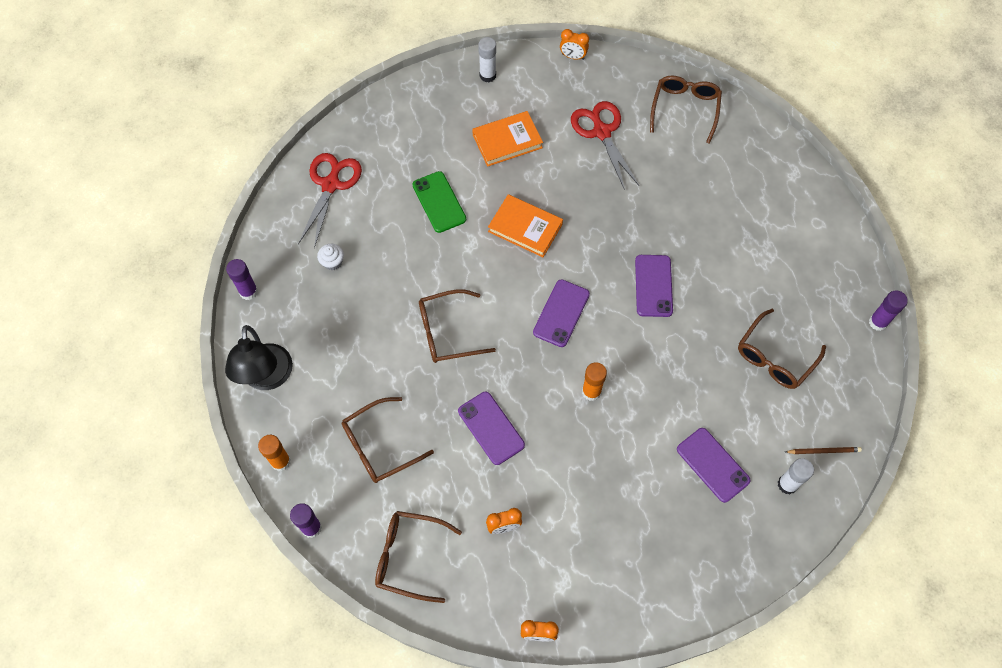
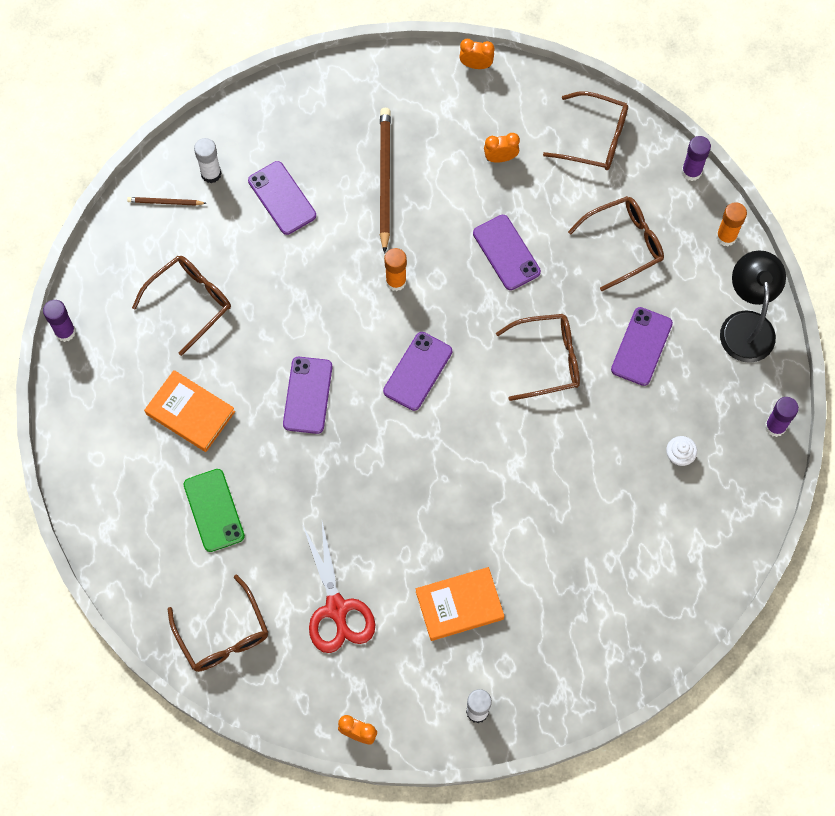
camera: 175 degrees left, 5 degrees up
(331, 185) = (684, 560): red scissors -> none
(363, 350) = (641, 346): none -> purple phone
(439, 202) = (550, 524): green phone -> green phone (214, 510)
(525, 228) = (448, 481): orange book -> orange book (190, 413)
(616, 493) = (384, 179): none -> brown pencil
(685, 109) = (223, 634): brown glasses -> brown glasses turned 45 degrees counterclockwise

